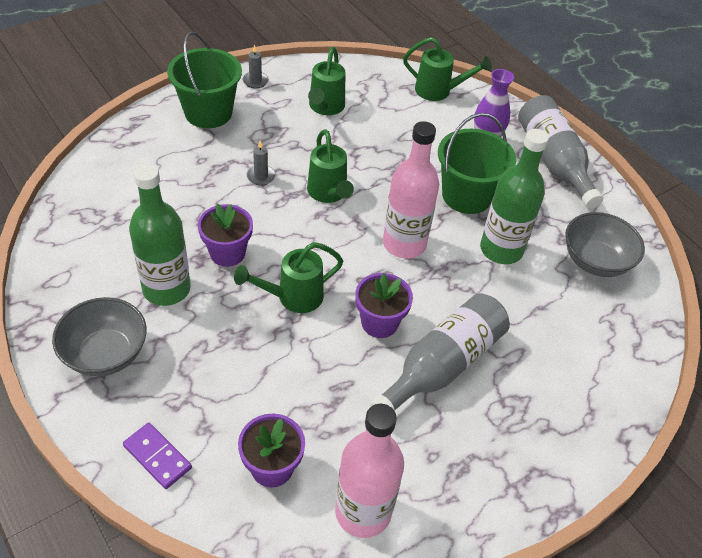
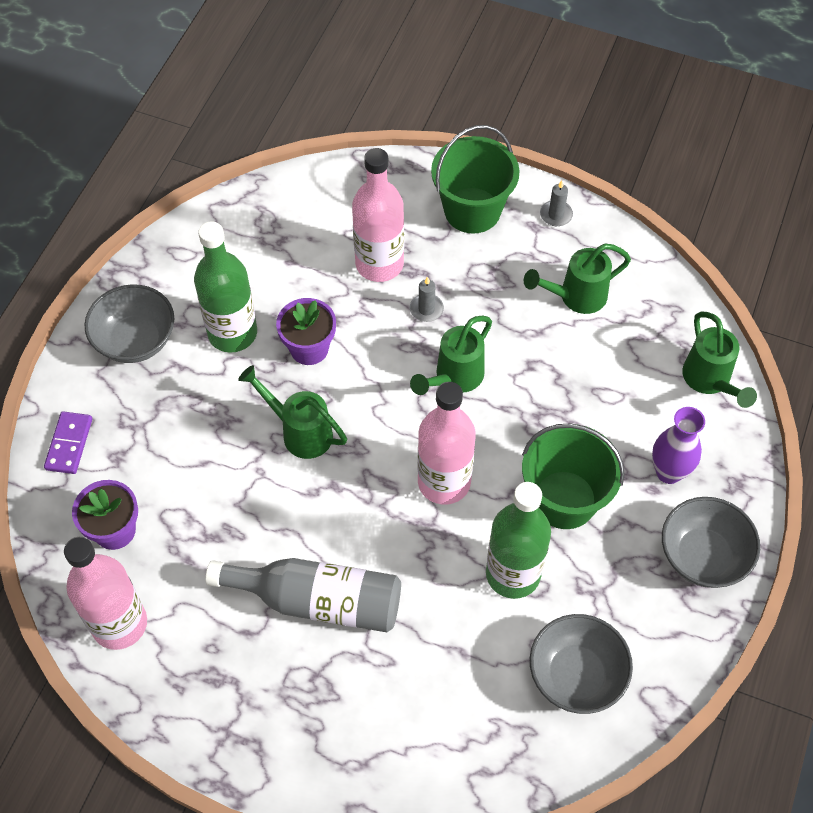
camera: 60 degrees right, 10 degrees up
(198, 178) = (379, 264): none -> pink bottle
(379, 323) = (326, 519): purple flower pot -> none
(553, 161) = (703, 556): grey bottle -> grey bowl

